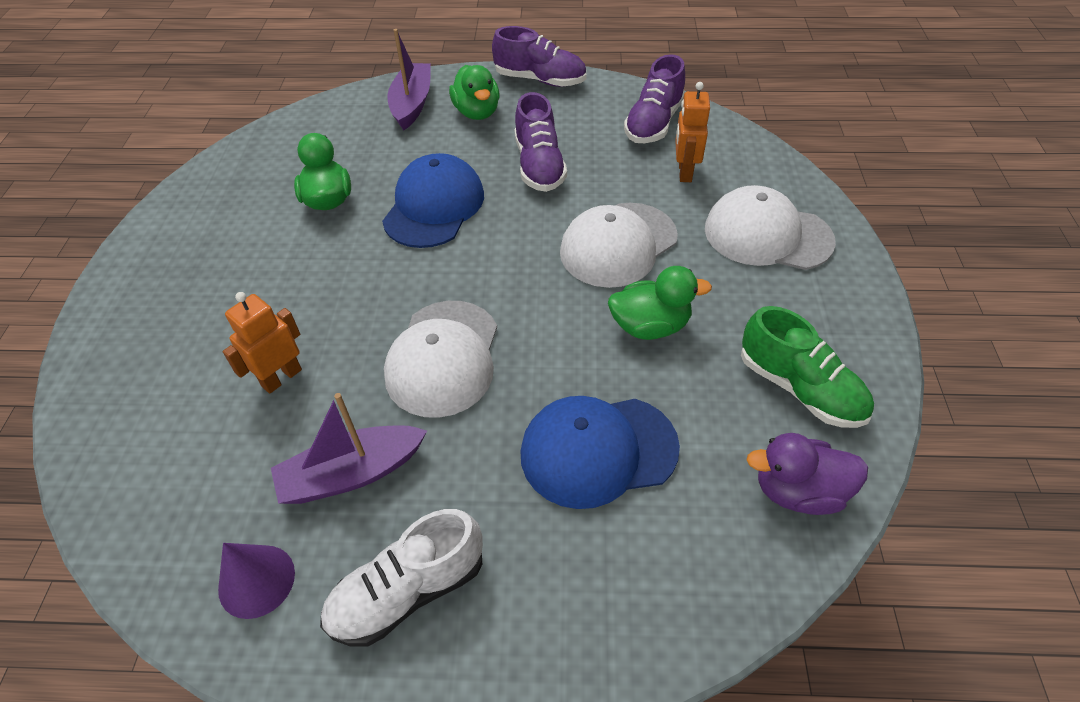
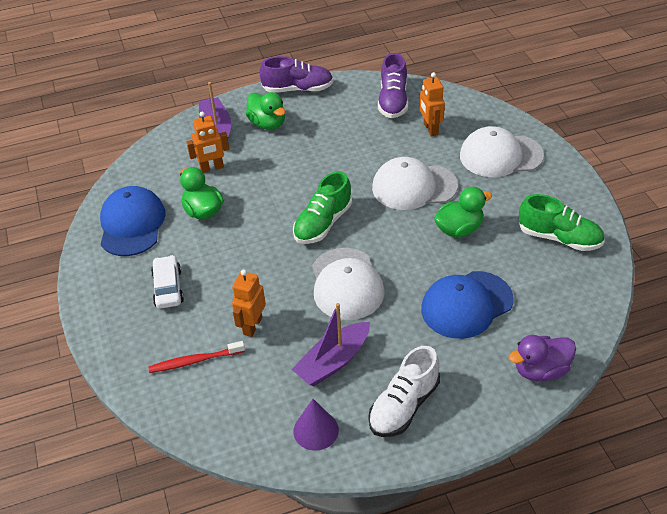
camera: 20 degrees left, 5 degrees down
(176, 403) = (195, 361): none -> red toothbrush
(217, 288) = (168, 288): none -> white car
(375, 149) = (212, 168): none -> orange robot
(434, 206) = (280, 195): blue cap -> blue cap (132, 224)
(465, 260) = (323, 223): none -> green shoe
(539, 166) = (333, 150): purple shoe -> none
(618, 245) = (414, 187): white cap -> white cap turned 60 degrees clockwise
(798, 491) = (582, 290): purple duck -> purple duck (540, 370)

